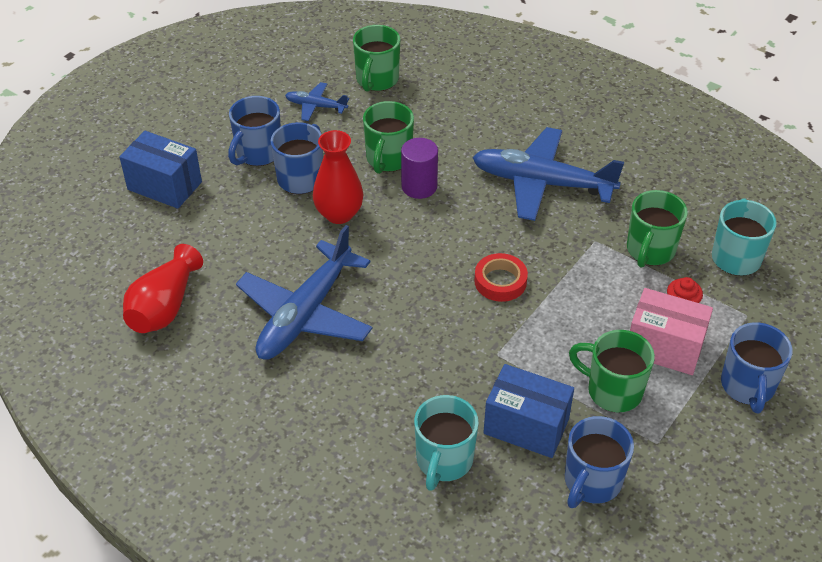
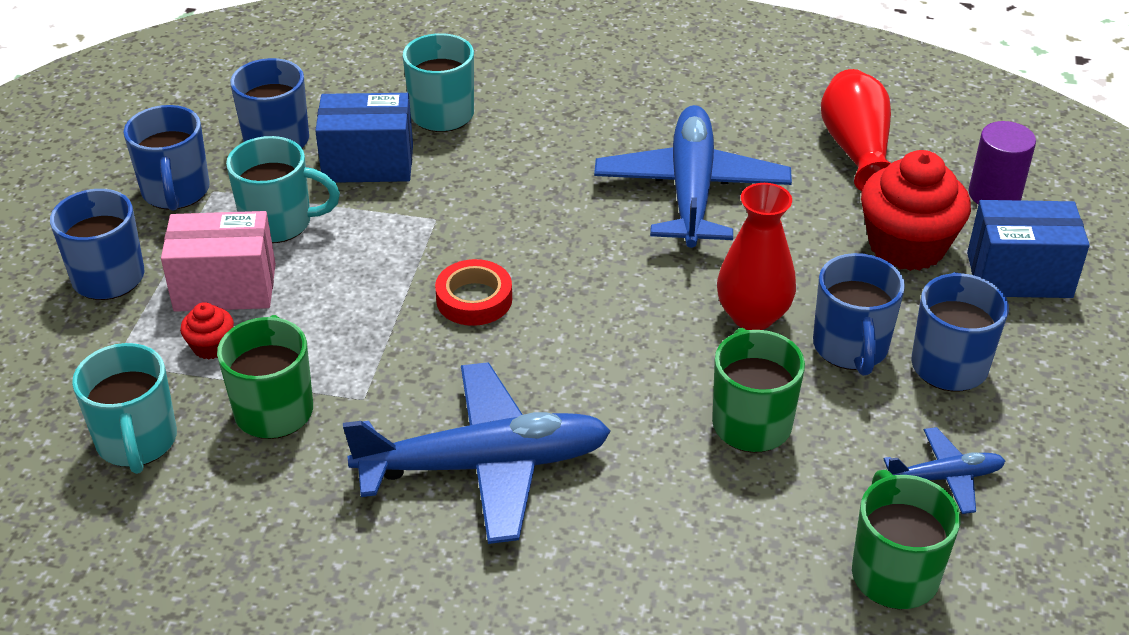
camera: 155 degrees right, 5 degrees down
(208, 225) = (906, 246): none -> red cupcake
(419, 186) = (671, 394): purple cylinder -> purple cylinder (994, 194)
(612, 391) = (279, 223): green mug -> turquoise mug
(687, 452) = (176, 192): none -> blue mug

